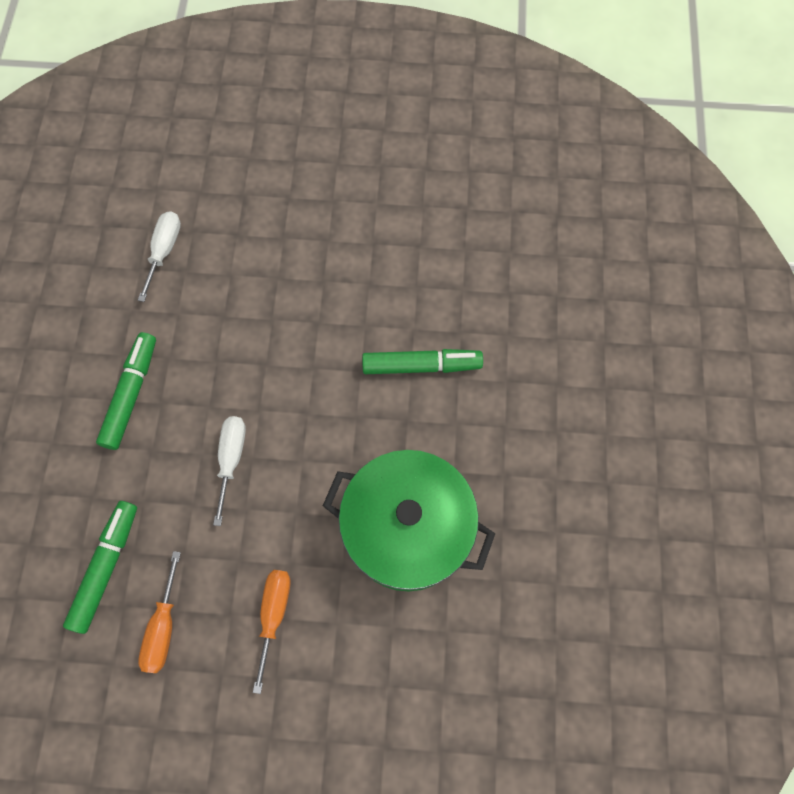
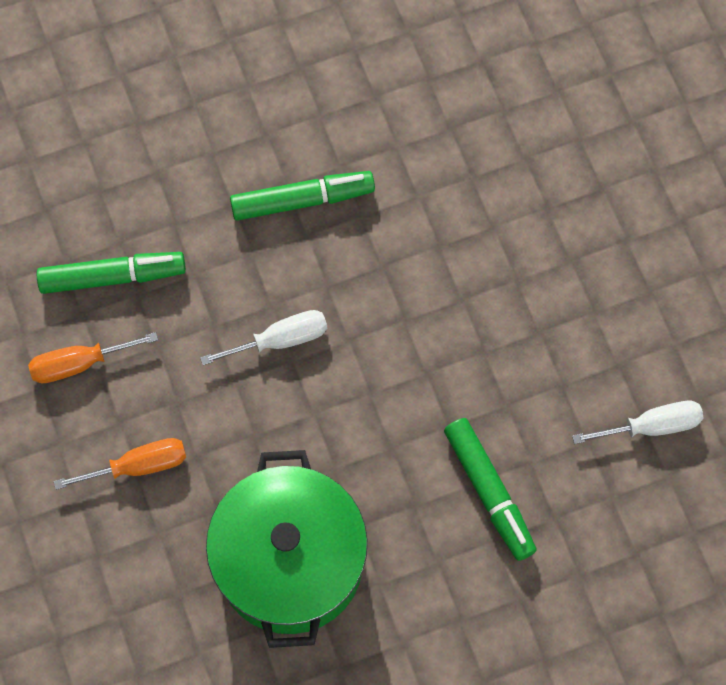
camera: 65 degrees right, 0 degrees up
(164, 251) = (485, 142): white screwdriver -> white screwdriver (651, 426)

